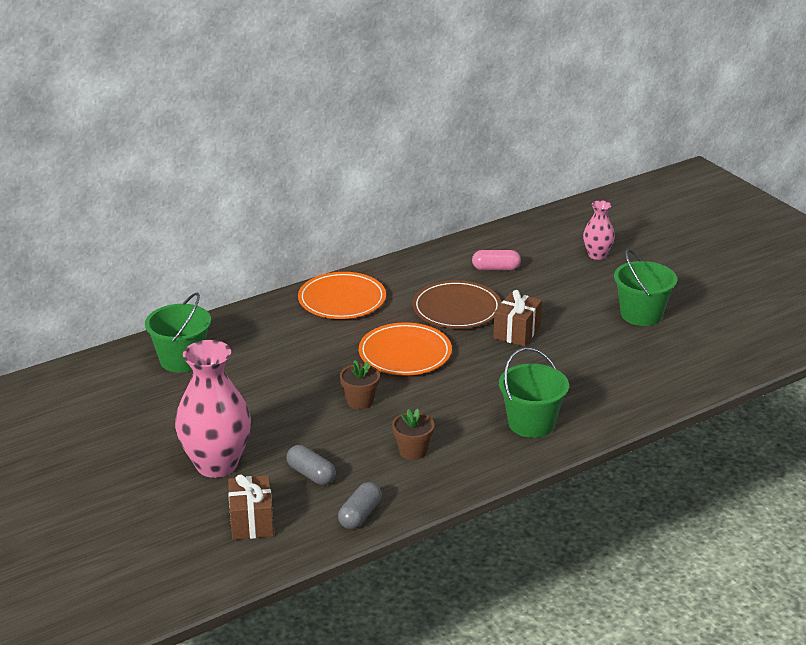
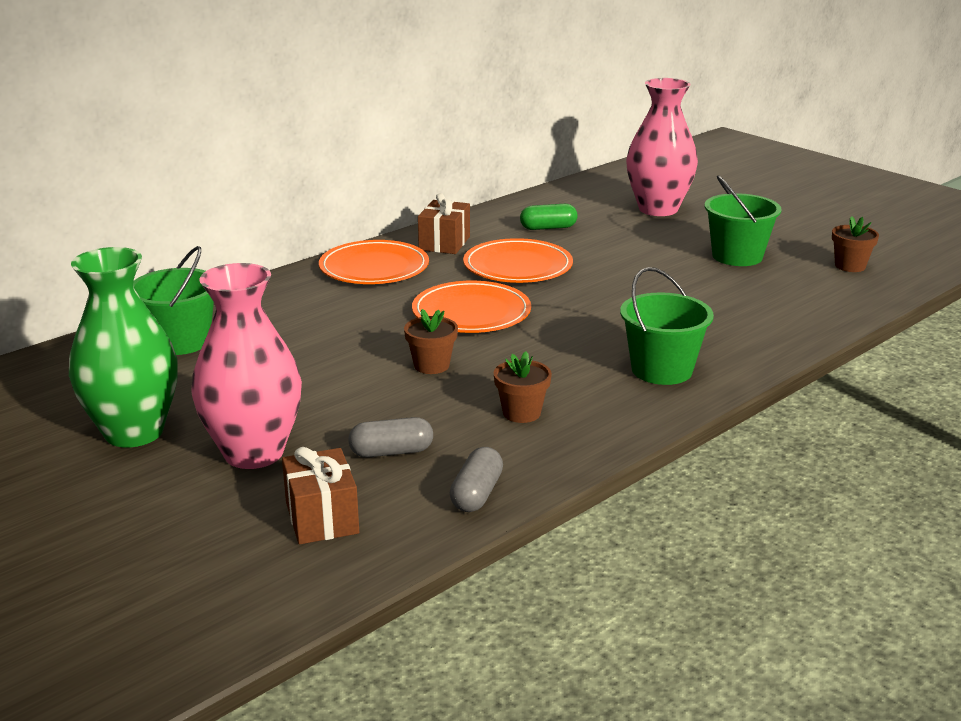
camera: 10 degrees left, 5 degrees down
(138, 438) = (134, 432): none -> green vase
(311, 474) = (391, 452): grey capsule -> grey capsule turned 45 degrees counterclockwise
(456, 309) = (517, 266): brown plate -> orange plate
(496, 268) = (548, 228): pink capsule -> green capsule
(517, 332) = (600, 282): brown gift -> brown gift (444, 243)
(597, 255) = (658, 209): pink vase -> pink vase, size x1.91
(731, 334) = (850, 266): none -> brown flower pot

